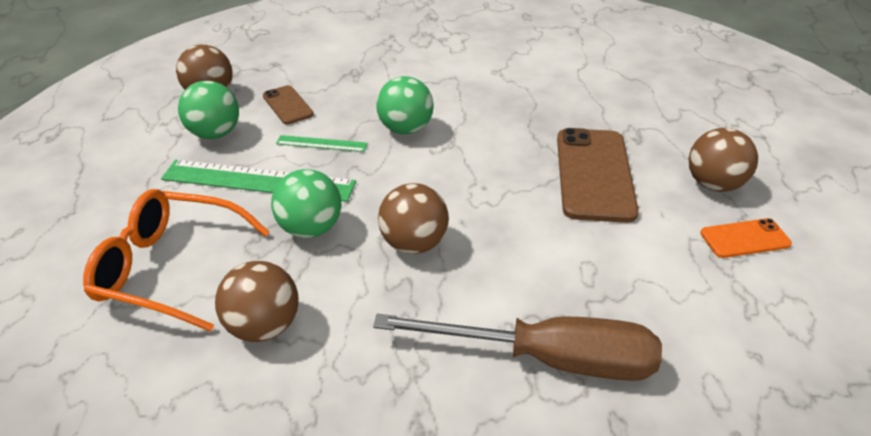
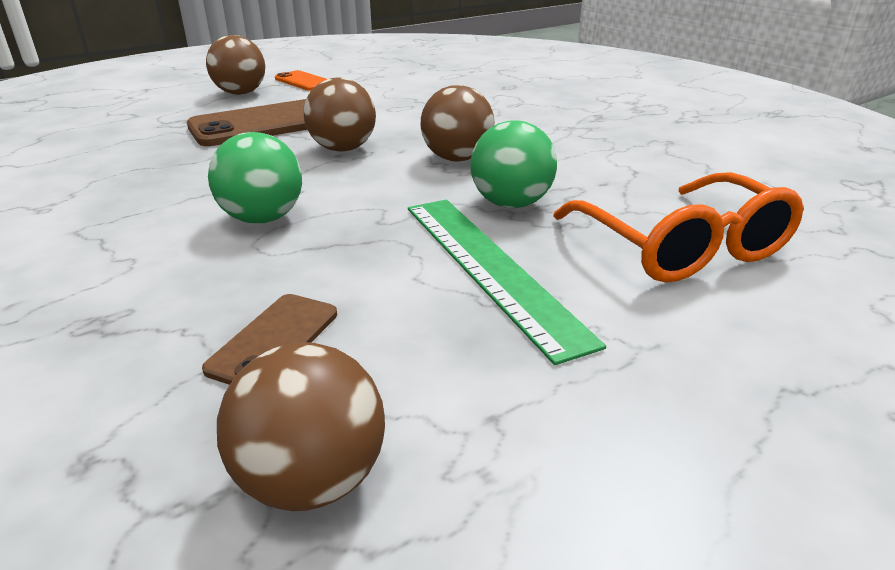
camera: 125 degrees left, 10 degrees down
(215, 134) = (439, 371): green ball -> none
(264, 326) = (636, 178): brown ball -> brown ball (343, 149)
(321, 144) = (357, 260): green ruler -> none
(547, 358) = (494, 103): brown screwdriver -> none

